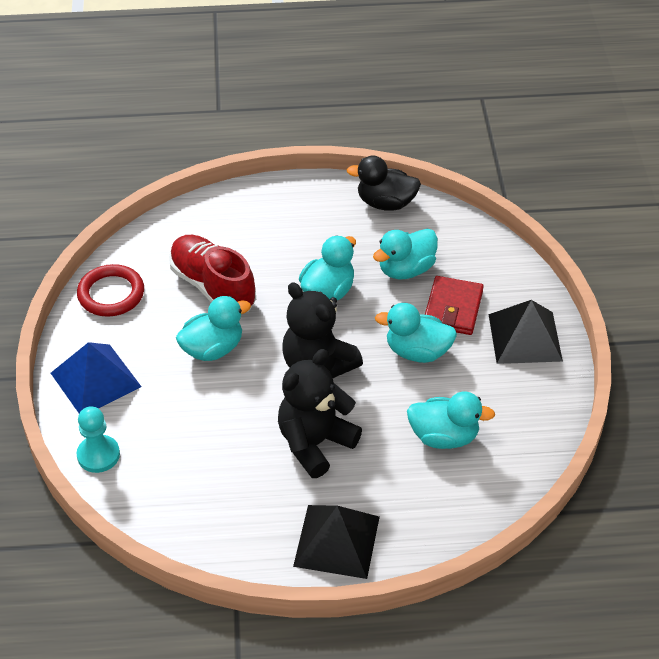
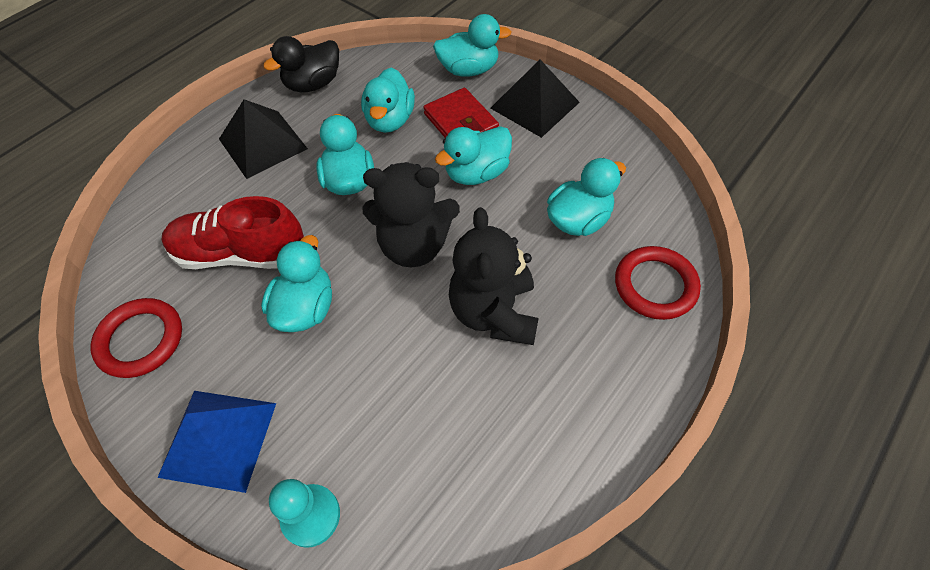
camera: 45 degrees left, 10 degrees up
(337, 541) = (617, 380): black pyramid -> black pyramid (263, 143)
(437, 516) = (655, 285): none -> red ring
(511, 274) = (469, 70): none -> turquoise duck

